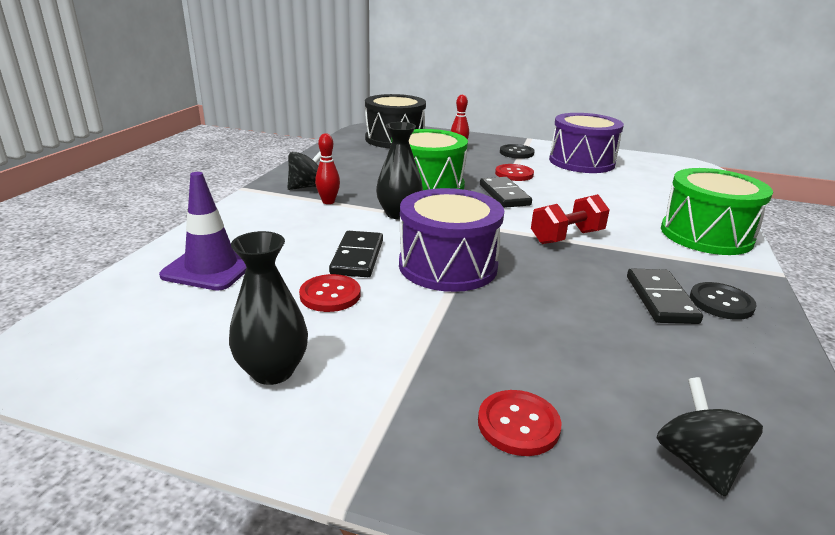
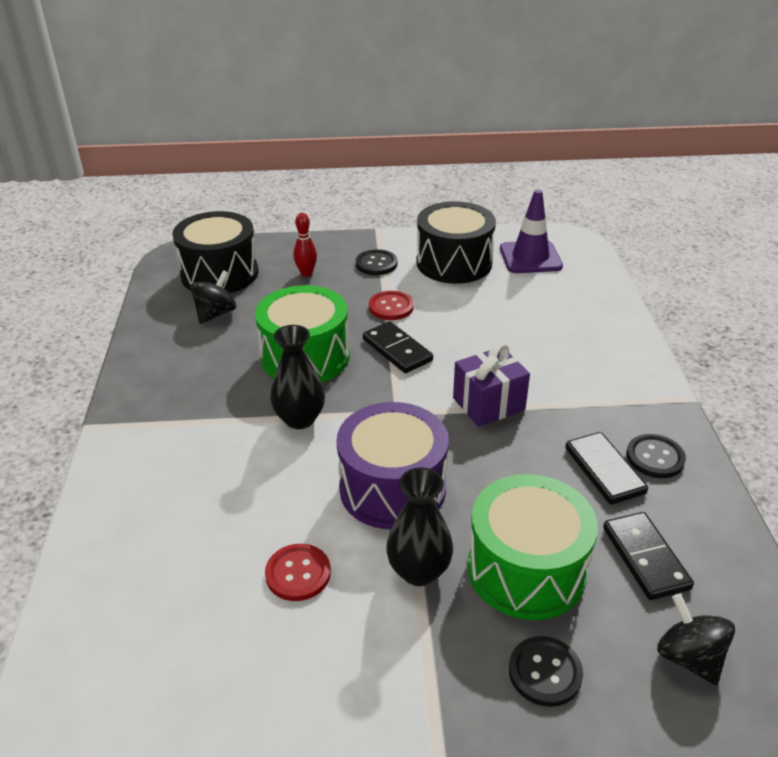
camera: 20 degrees left, 10 degrees up
(211, 267) = (144, 576): purple traffic cone -> purple traffic cone (530, 257)
(272, 371) = (303, 696): black vase -> black vase (419, 571)
(307, 187) = (166, 401): black spinning top -> black spinning top (215, 314)
(328, 202) = (208, 422): red bowling pin -> none
(357, 257) = (293, 506): black domino -> black domino (645, 558)
(518, 424) = (545, 672): red button -> black button
(566, 237) = (488, 404): red dumbbell -> purple gift
(581, 162) = (454, 263): purple drum -> black drum
(706, 235) = (615, 359): green drum -> green drum (526, 569)

